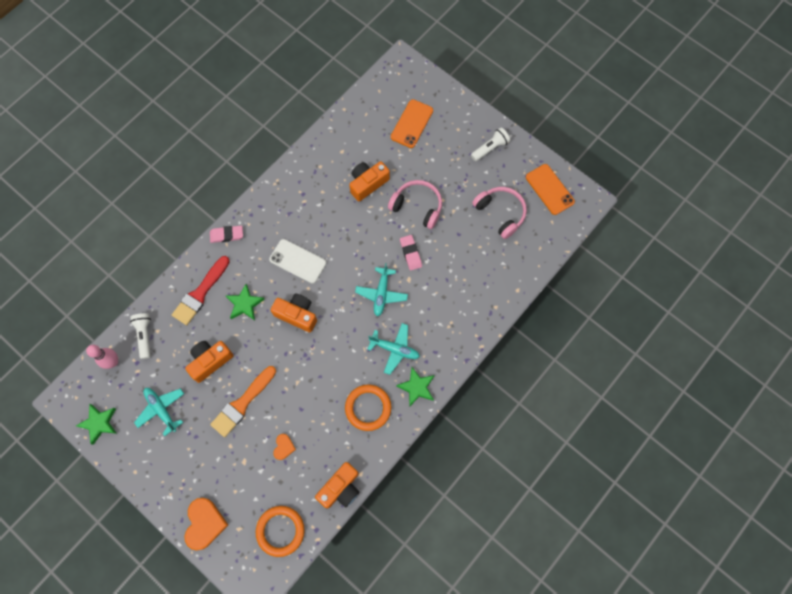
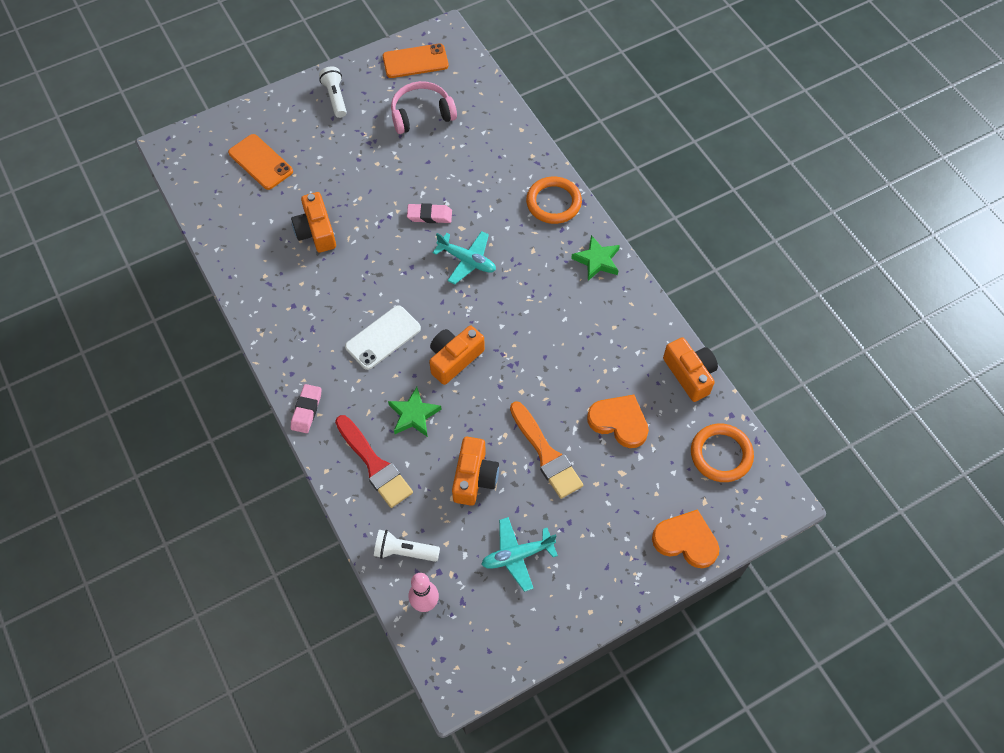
camera: 70 degrees left, 10 degrees down
(99, 423) = (506, 643): green star -> none
(210, 361) = (474, 477): orange camera -> orange camera turned 150 degrees counterclockwise
(284, 447) = (619, 422): orange heart -> orange heart, size x1.88
(368, 408) = (603, 317): orange ring -> orange ring (553, 202)
(395, 349) = (542, 268): turquoise plane -> none
(417, 206) = (373, 190): pink headphones -> none

